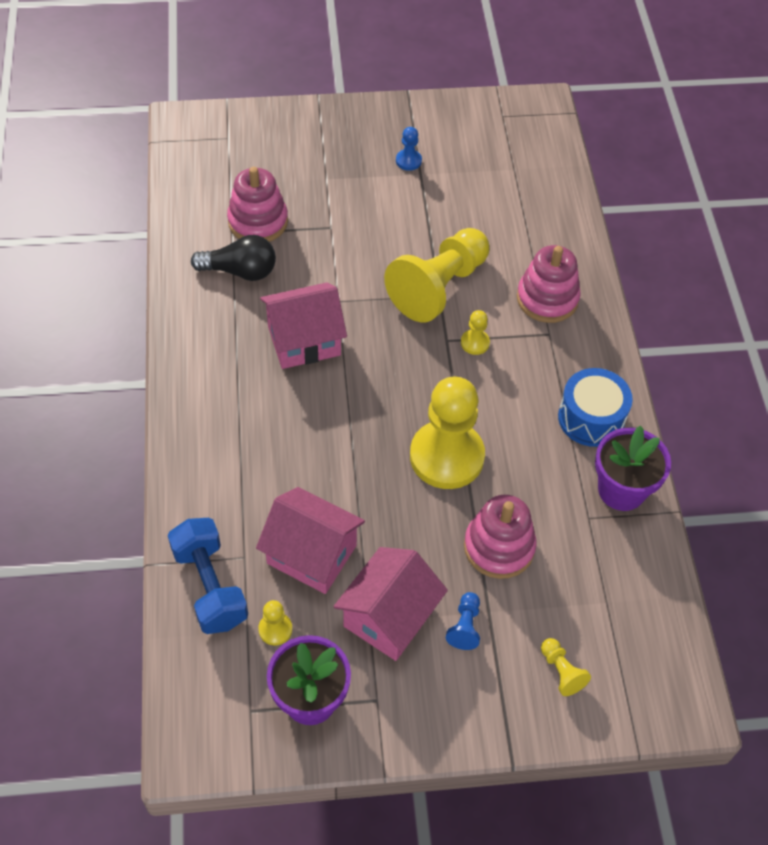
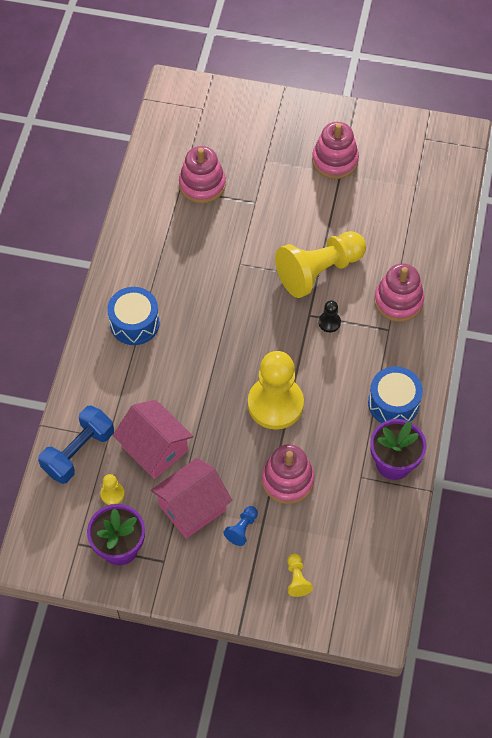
camera: 20 degrees right, 5 degrees up
(210, 586) = (78, 452): blue dumbbell -> blue dumbbell turned 45 degrees clockwise
(229, 403) = (134, 323): none -> blue drum
(240, 271) = (176, 222): black light bulb -> none
(304, 341) = (204, 289): pink house -> none
(408, 161) = (335, 160): blue pawn -> pink stacking toy
(475, 343) = (329, 322): yellow pawn -> black pawn

